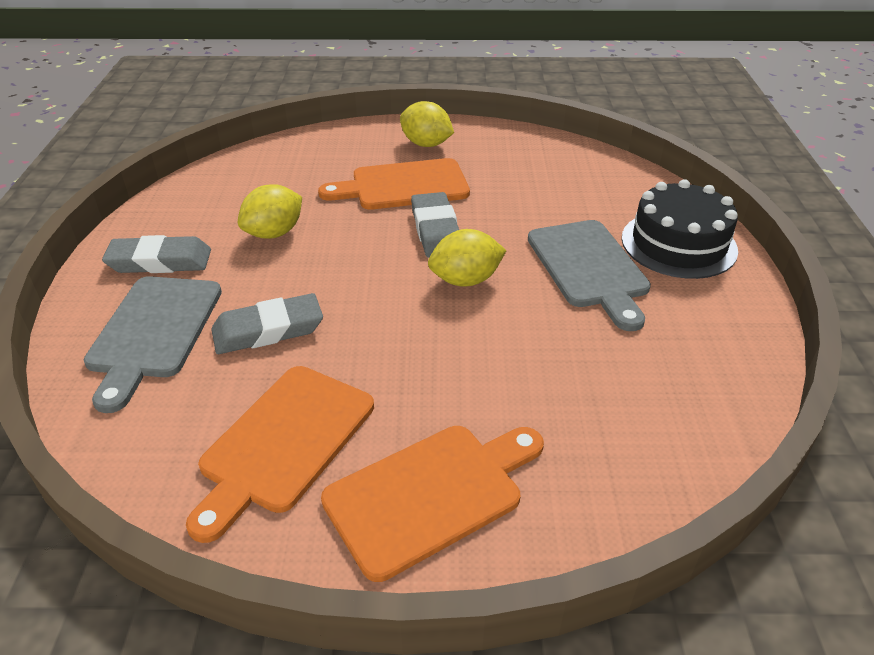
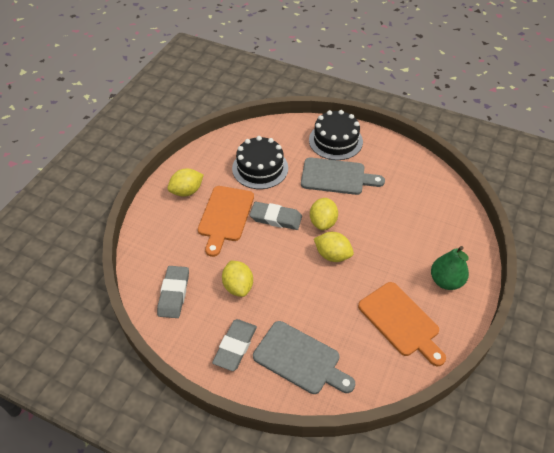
camera: 65 degrees left, 10 degrees up
(268, 330) = (322, 309): grey eraser -> grey eraser (174, 294)
(397, 310) = (332, 255): none -> yellow lemon
(431, 494) = (446, 281): orange cutting board -> green pear
(530, 188) = (260, 168): none -> black cake

